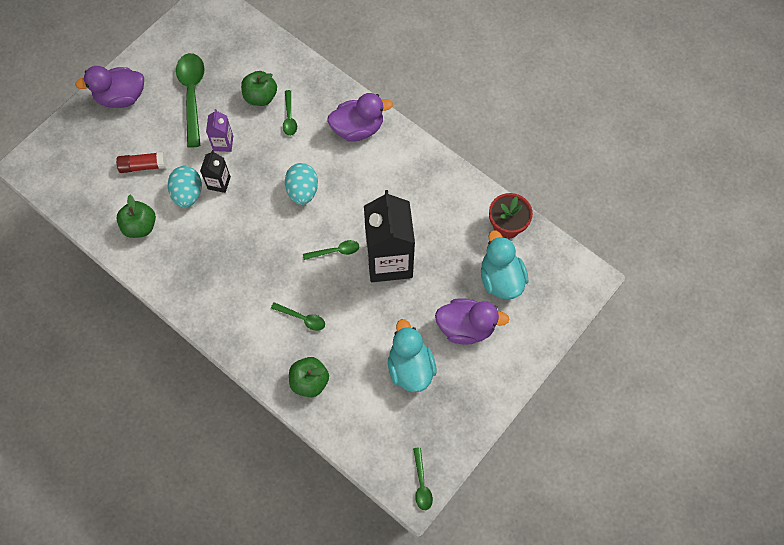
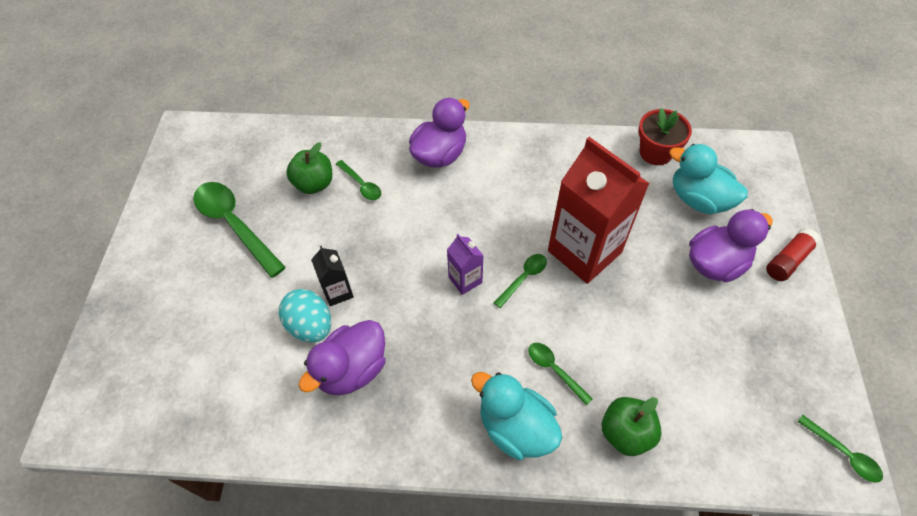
camera: 35 degrees left, 10 degrees down
(121, 97) = (148, 275): purple duck -> purple duck (352, 369)
(140, 226) = (280, 399): green apple -> none
(143, 166) = (231, 330): red glue stick -> red glue stick (788, 260)
(223, 143) = (309, 250): purple carton -> purple carton (465, 280)
(302, 318) = (554, 369): green spoon -> green spoon turned 120 degrees counterclockwise
(303, 191) = (436, 243): turquoise egg -> none
(389, 261) = (584, 251): black carton -> red carton
(410, 367) = (707, 339): turquoise duck -> turquoise duck (515, 427)

